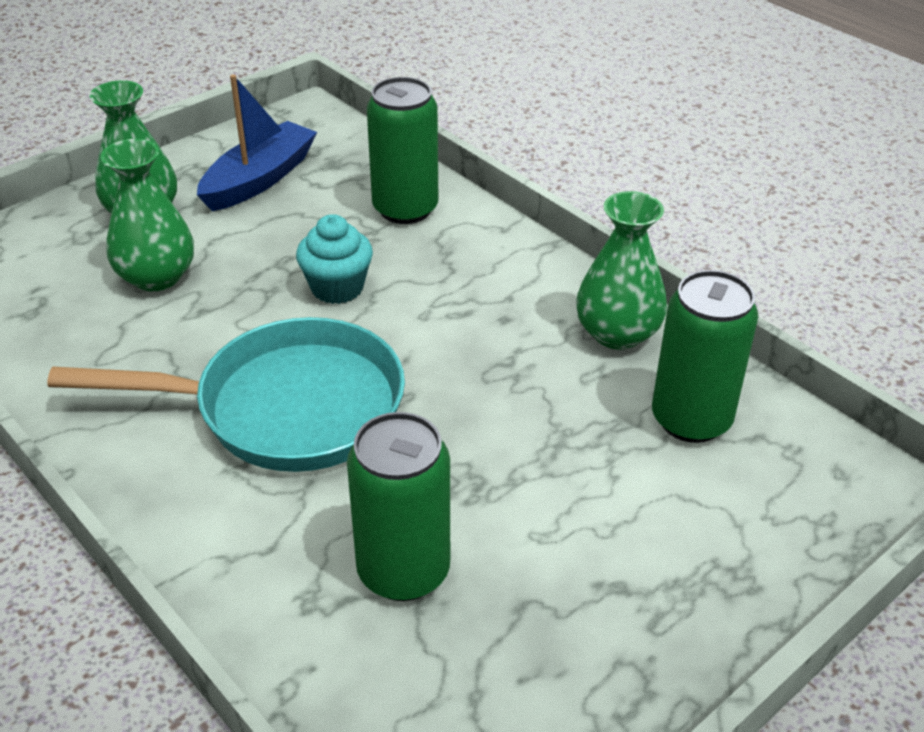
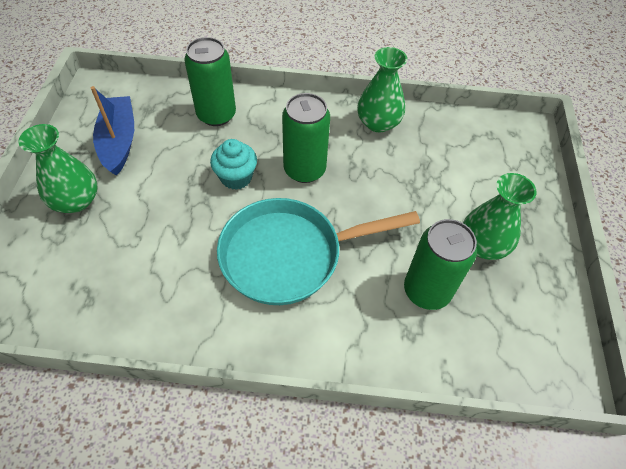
camera: 45 degrees left, 15 degrees up
(157, 277) = (135, 232): green vase -> green vase (482, 245)
(285, 408) = (289, 255): turquoise pan -> turquoise pan turned 150 degrees counterclockwise
(691, 419) = (446, 144): green can -> green can (304, 170)

